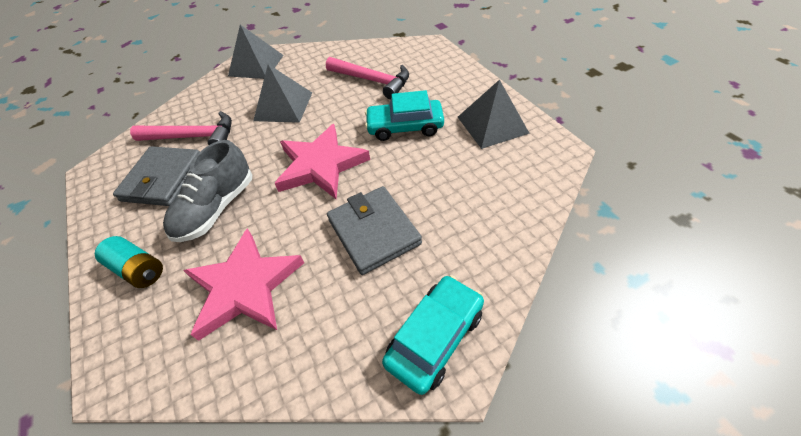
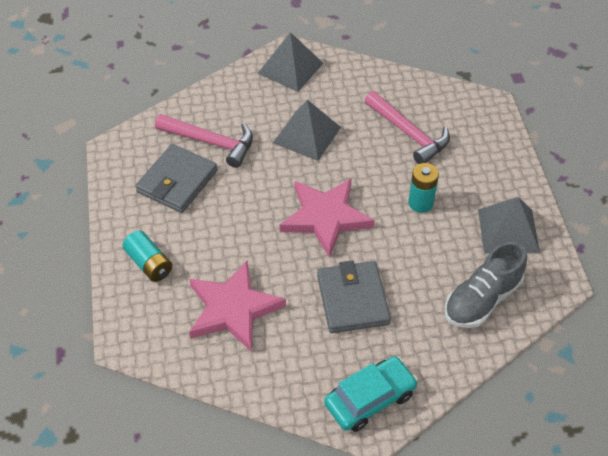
camera: 15 degrees right, 0 degrees up
(217, 208) = (221, 229): grey shoe -> grey shoe (482, 299)
(405, 127) = (420, 203): turquoise car -> turquoise battery

